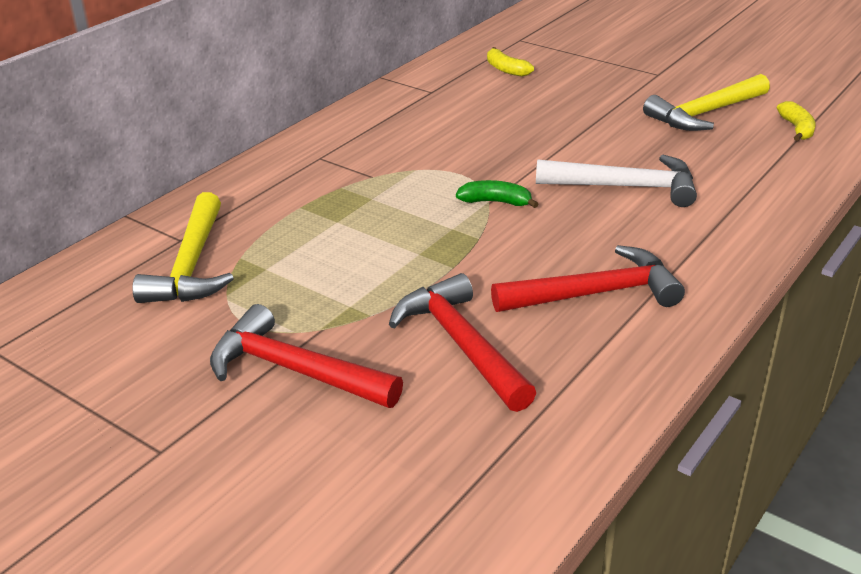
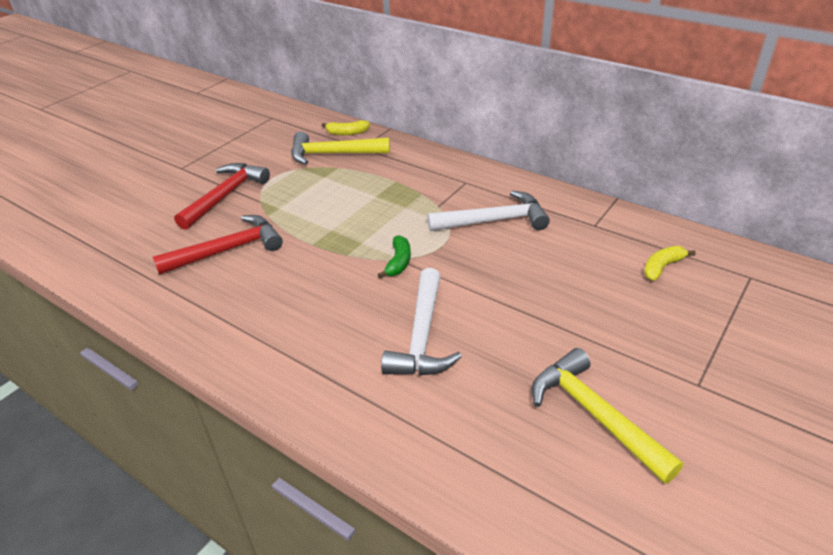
camera: 90 degrees right, 5 degrees up
(414, 142) = (494, 220): none -> white hammer
(595, 293) = (266, 309): red hammer -> none
(797, 129) = (571, 502): yellow banana -> yellow banana (347, 133)

